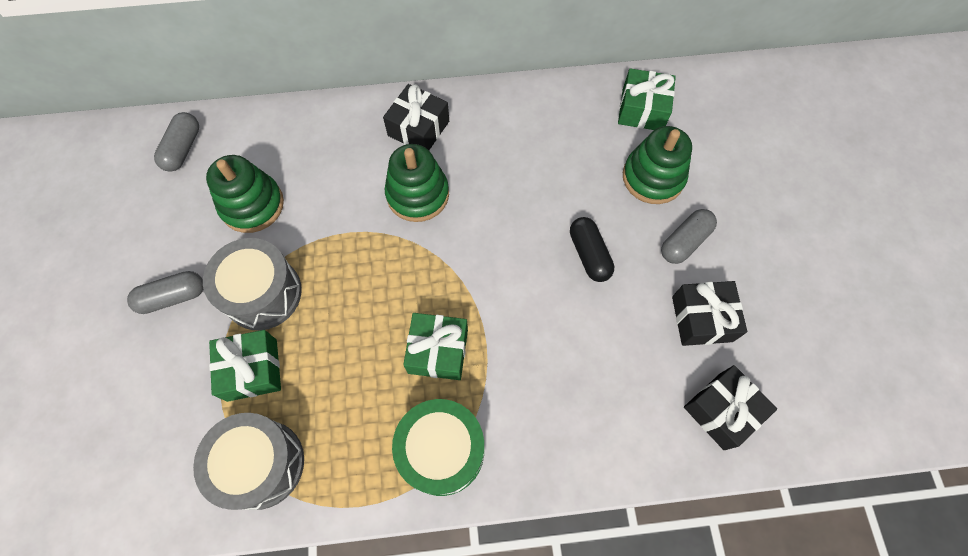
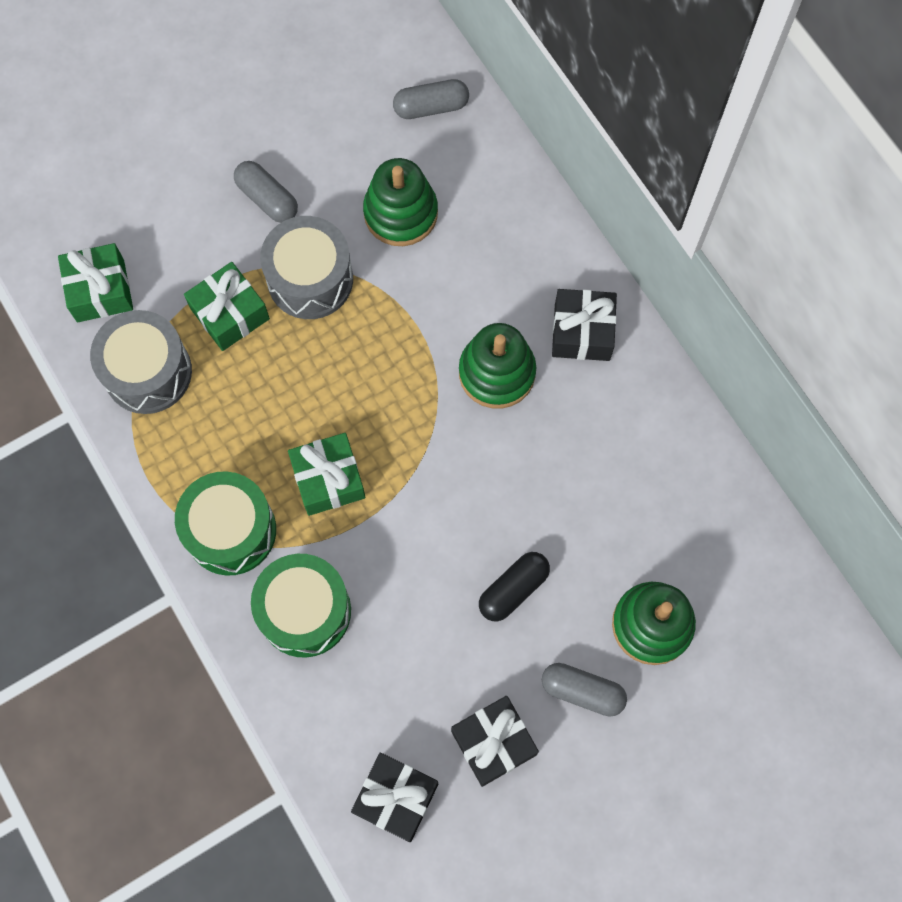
camera: 65 degrees right, 5 degrees up
(539, 418) = (305, 611): none -> green drum
(642, 109) = (745, 577): green gift -> green gift (100, 290)

